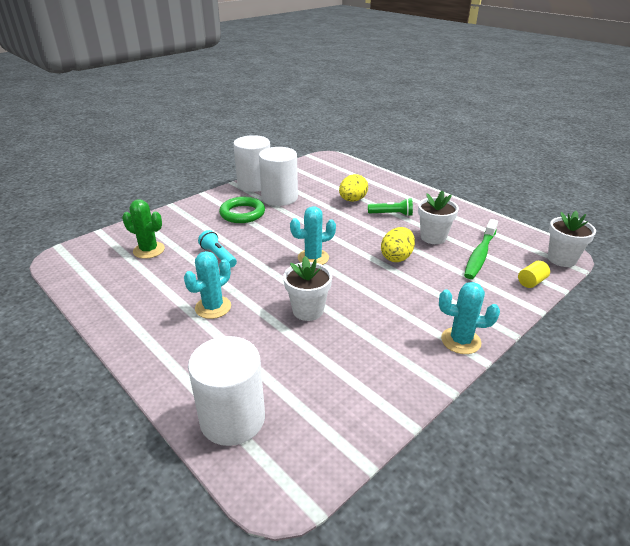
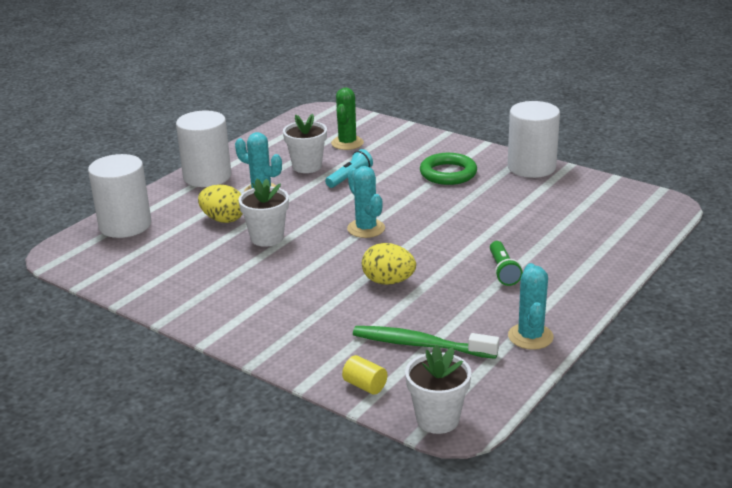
camera: 80 degrees right, 5 degrees down
(279, 198) = (503, 188): white cylinder -> white cylinder (207, 176)
(352, 200) = (528, 238): yellow egg -> yellow egg (223, 219)
(433, 237) = (452, 306): white flower pot -> white flower pot (307, 166)
(460, 341) = (233, 329): turquoise cactus -> turquoise cactus (530, 336)

